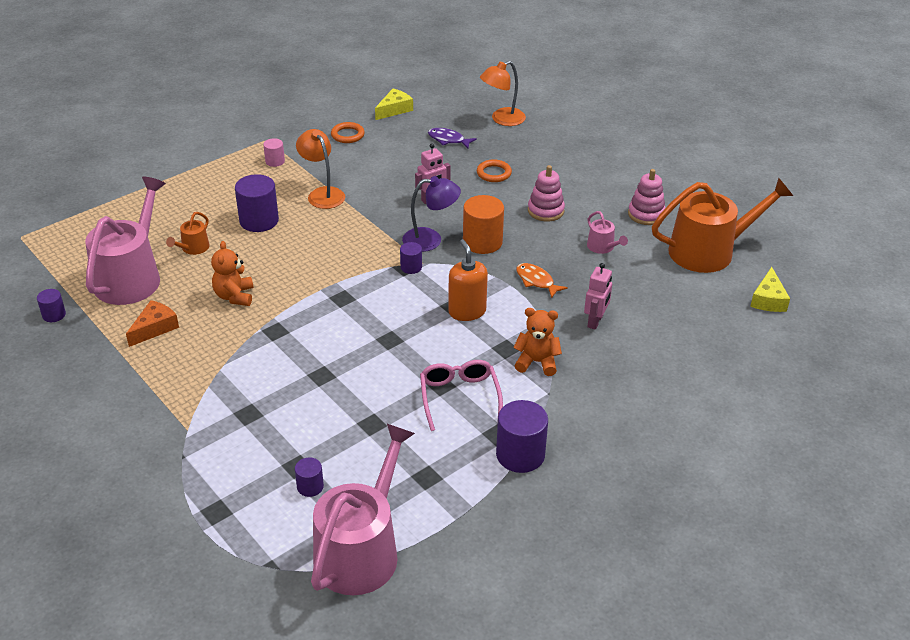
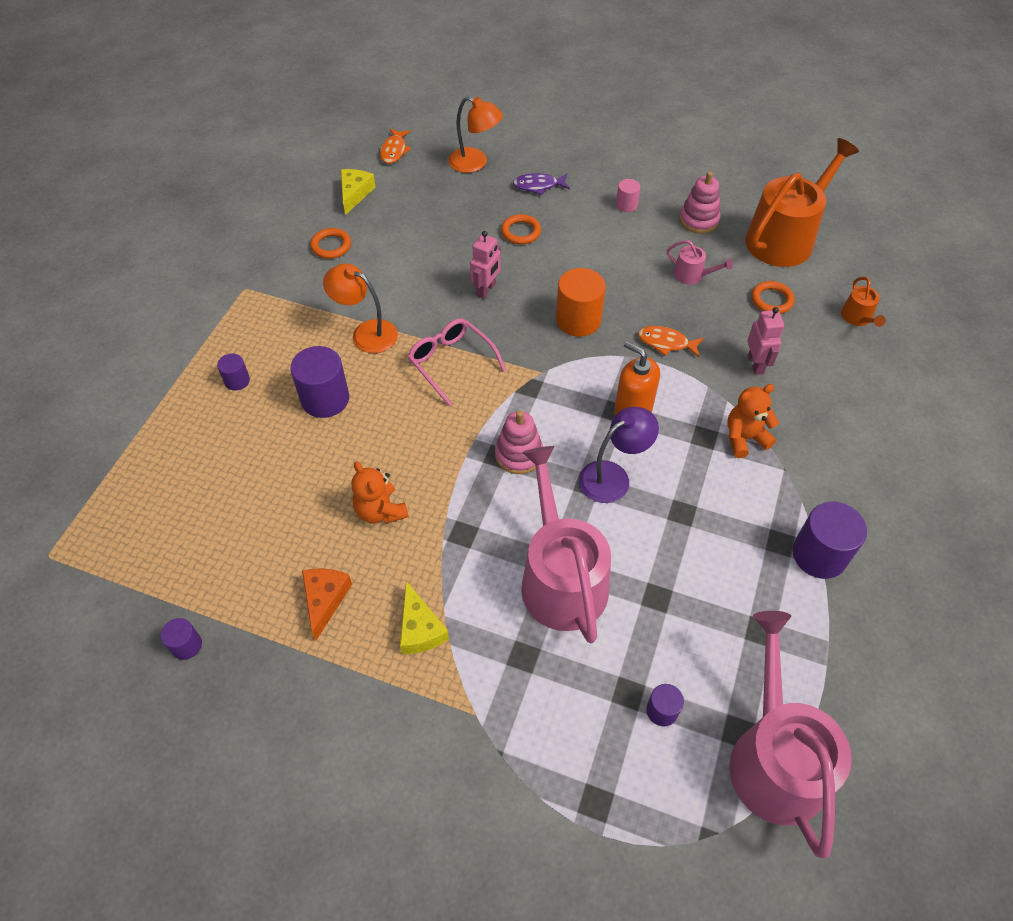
camera: 30 degrees left, 15 degrees up
(131, 277) = (238, 545): pink watering can -> pink watering can (561, 578)
(193, 248) = (280, 470): orange watering can -> orange watering can (857, 318)
(275, 161) = (278, 313): pink cylinder -> pink cylinder (626, 205)
(411, 267) = (534, 383): purple cylinder -> purple cylinder (237, 381)
(430, 240) = (526, 340): purple lamp -> purple lamp (613, 476)
(448, 93) = (394, 151): none -> orange fish
(448, 140) = (442, 209): purple fish -> purple fish (538, 186)
(459, 397) = (710, 518): pink glasses -> pink glasses (451, 362)
(502, 119) = (475, 163): orange lamp -> orange lamp turned 90 degrees counterclockwise
(545, 211) = (606, 255): pink stacking toy -> pink stacking toy (519, 454)
(653, 286) = (771, 300): none -> orange ring
(768, 299) = (874, 269): yellow cheese -> yellow cheese (420, 628)

